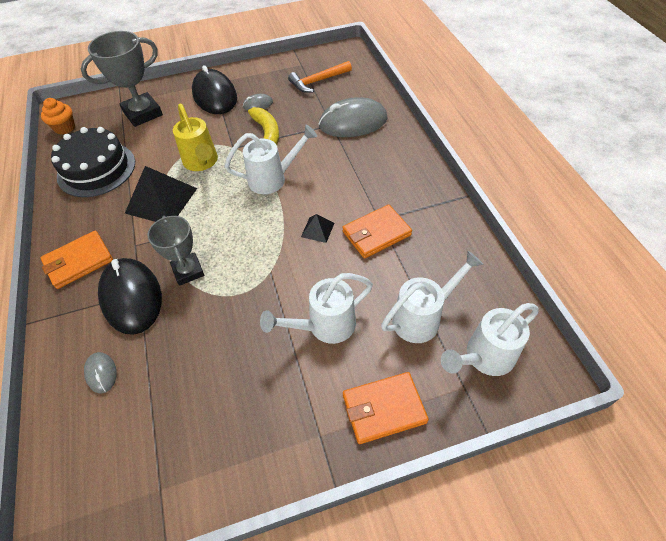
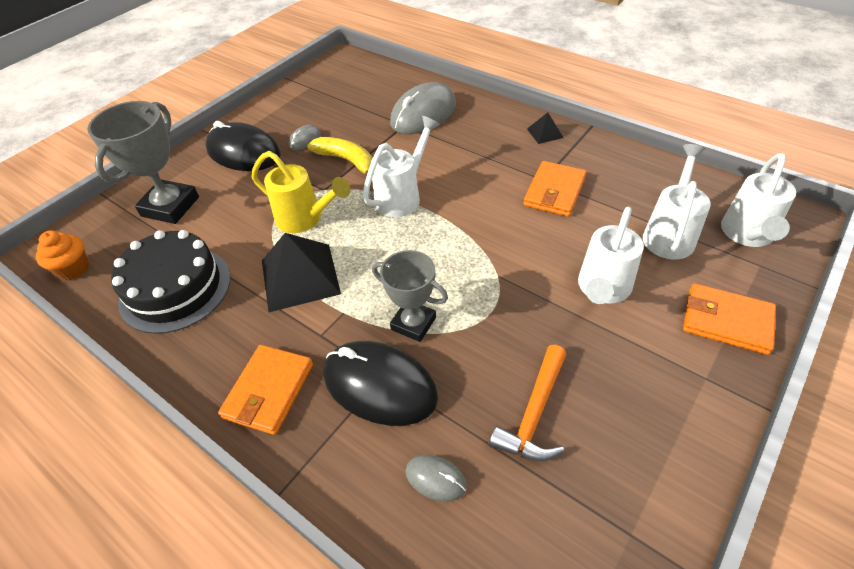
camera: 35 degrees left, 5 degrees down
(317, 81) = (345, 94): orange hammer -> orange hammer (534, 414)
(317, 229) = (499, 216): black pyramid -> black pyramid (545, 133)
(383, 409) = (726, 321): orange wallet -> orange wallet turned 75 degrees clockwise

